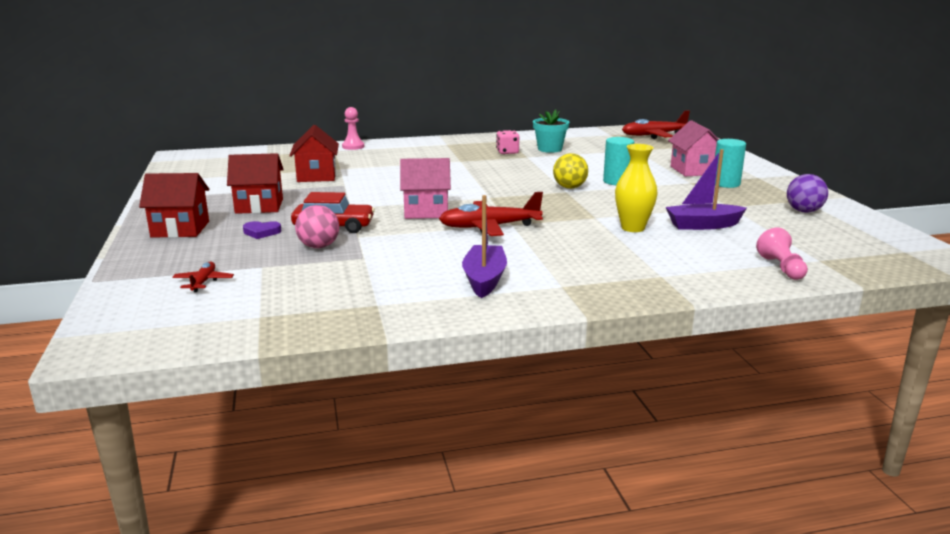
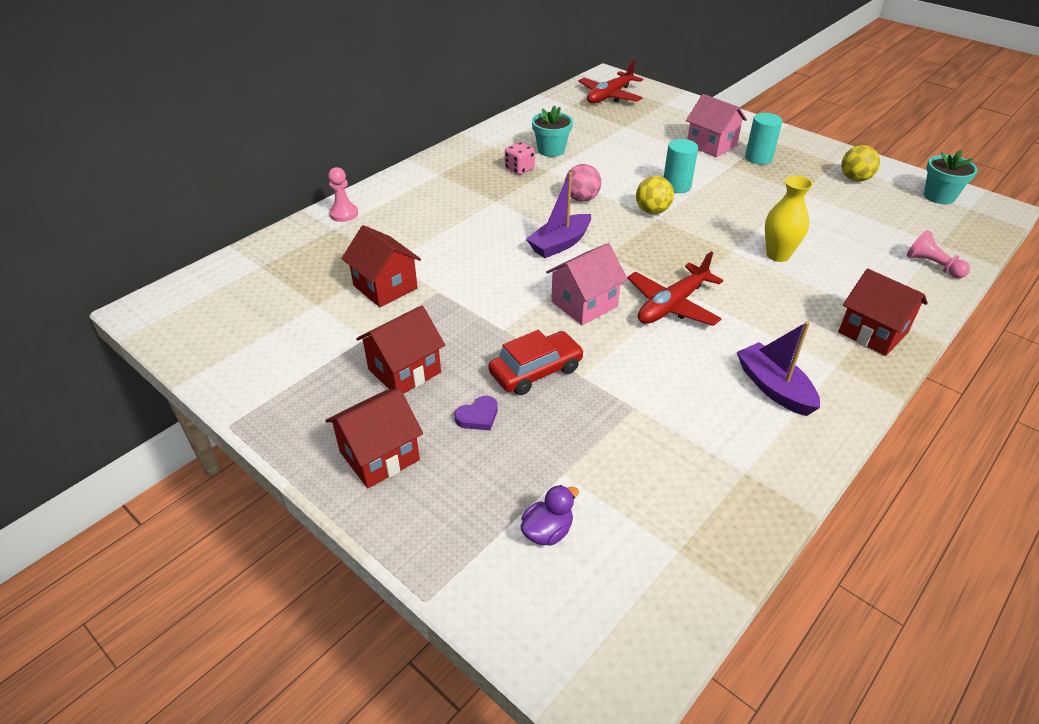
camera: 35 degrees left, 20 degrees up
(203, 282) = (547, 531): red plane -> purple duck
(319, 246) = (570, 411): pink ball -> pink ball (581, 199)
(634, 281) = (872, 332): none -> red house
(703, 225) = (818, 229): purple boat -> purple boat (559, 244)
(804, 211) = (855, 179): purple ball -> yellow ball
(882, 238) = (939, 196): none -> turquoise flower pot

